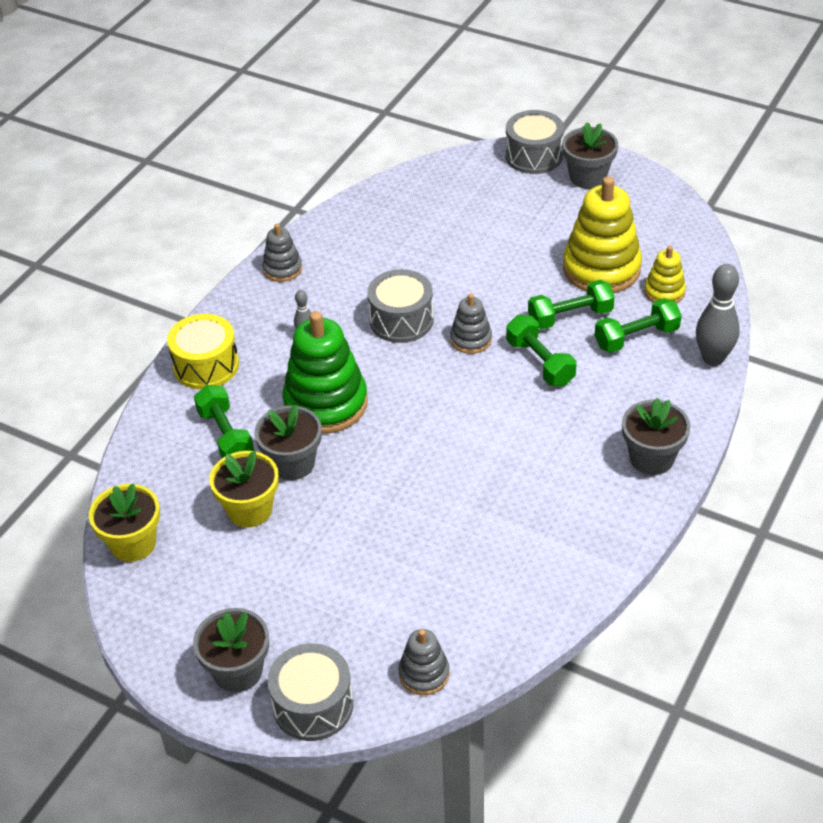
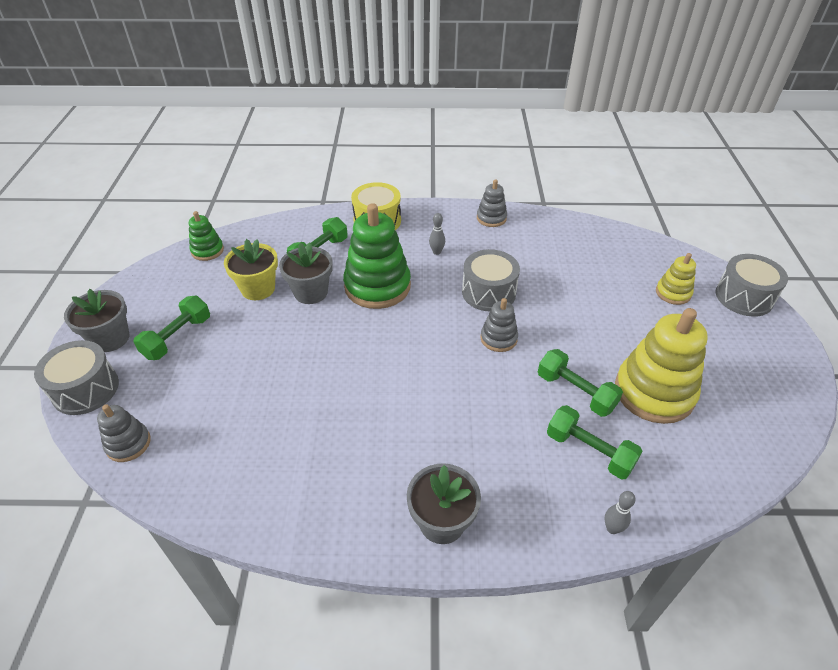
camera: 60 degrees right, 0 degrees up
(133, 543) = (207, 250): yellow flower pot -> green stacking toy
(540, 362) = (505, 392): green dumbbell -> green dumbbell (177, 337)
(588, 177) = (758, 340): grey flower pot -> none
(664, 292) = (668, 451): yellow stacking toy -> yellow stacking toy (673, 293)
(713, 358) = (612, 528): grey bowling pin -> grey bowling pin, size x0.50

